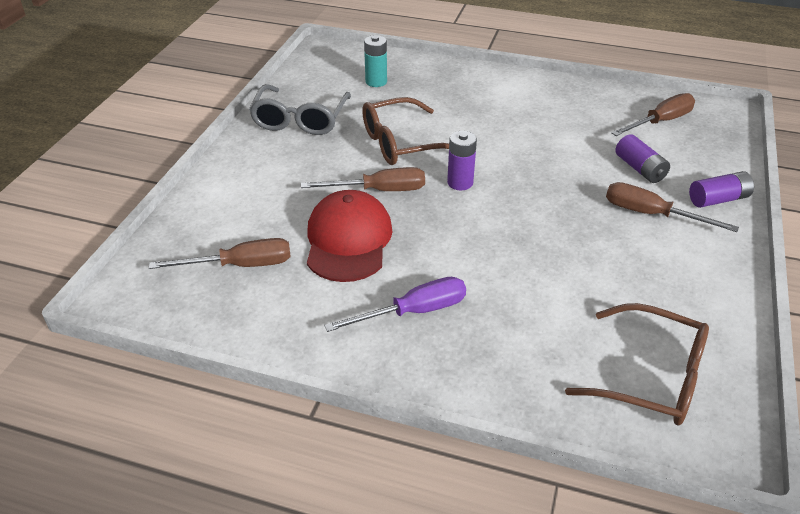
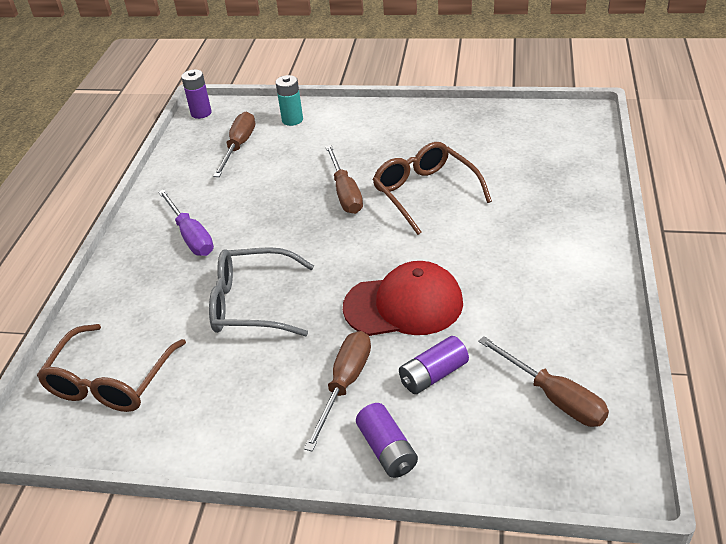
camera: 85 degrees right, 0 degrees up
(240, 265) = (239, 146): brown screwdriver -> brown screwdriver turned 150 degrees counterclockwise
(300, 120) = (444, 129): grey glasses -> grey glasses (252, 303)
(348, 240) = (273, 189): red cap -> red cap (404, 305)
(376, 82) = (536, 158): turquoise battery -> turquoise battery (292, 120)
(460, 183) = (369, 238): purple battery -> purple battery (201, 113)

